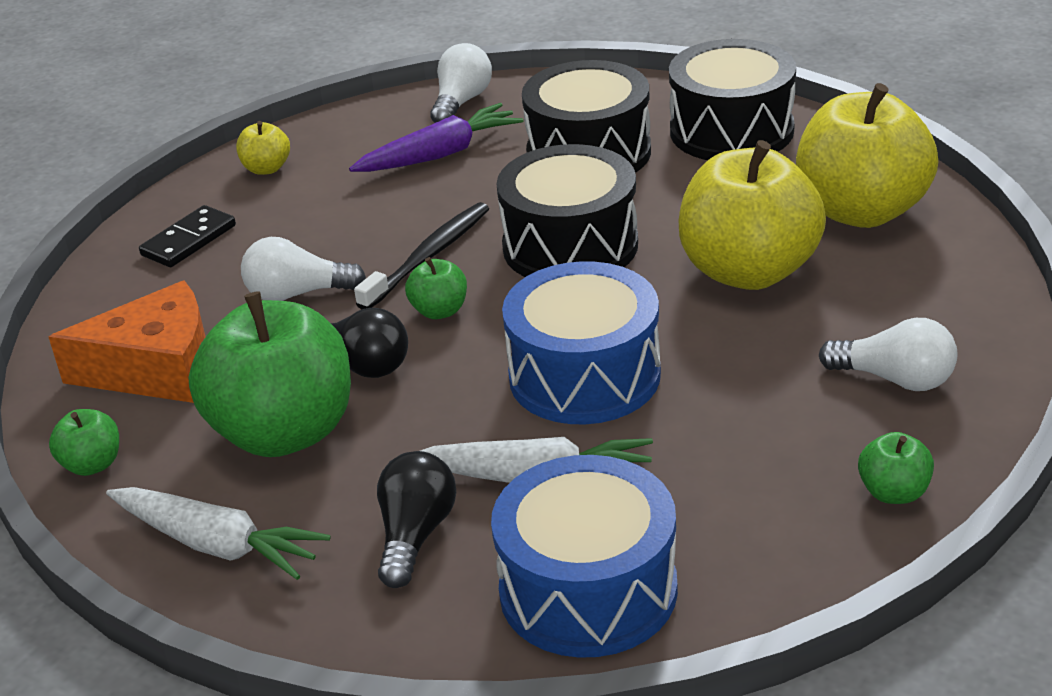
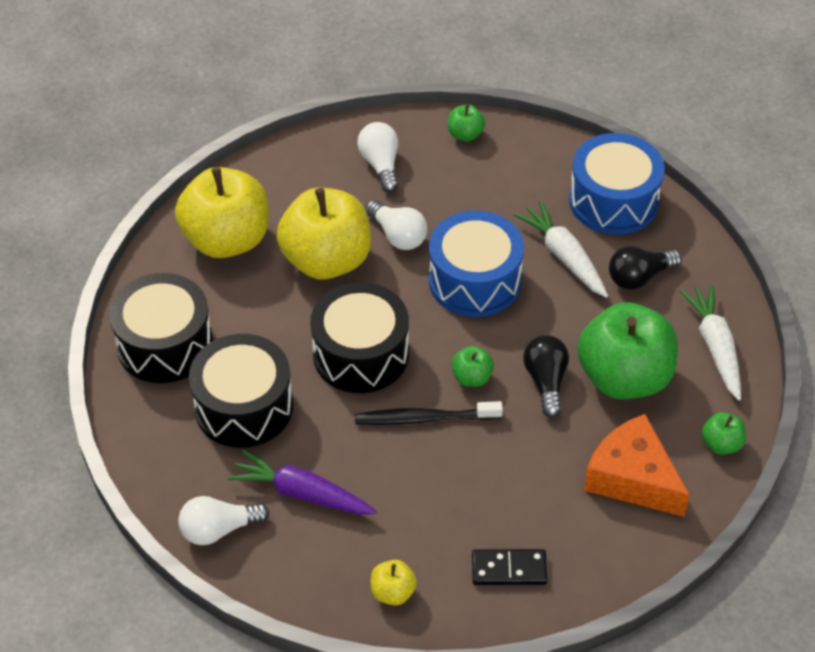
camera: 130 degrees left, 15 degrees up
(297, 294) = (512, 460): white light bulb -> white light bulb (398, 235)

